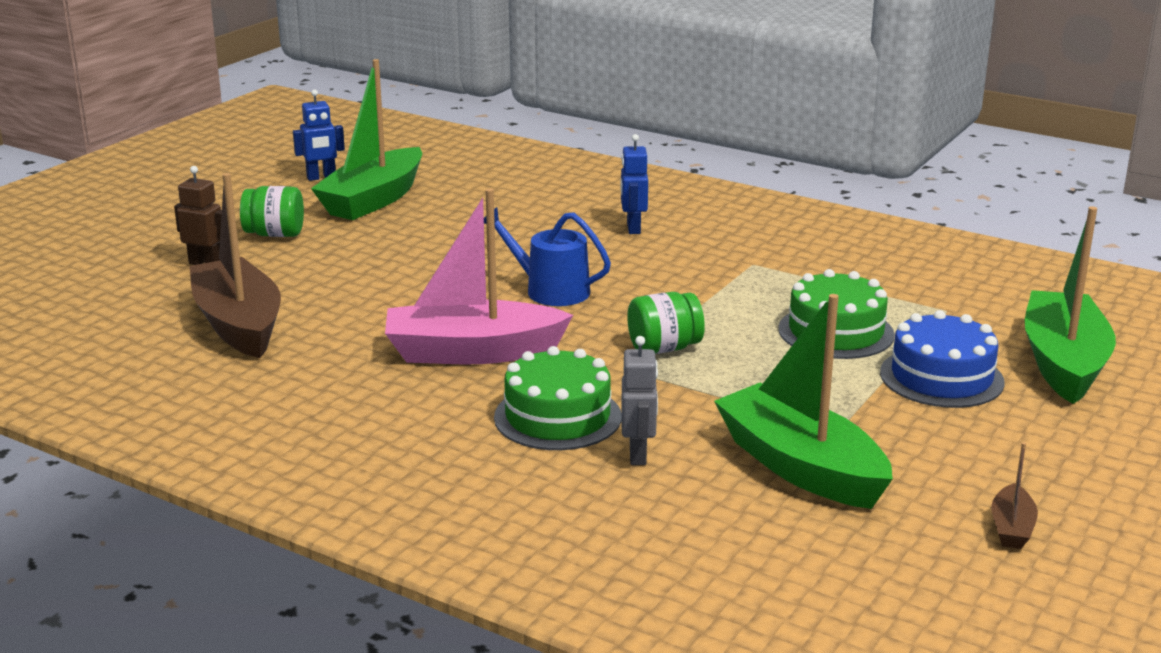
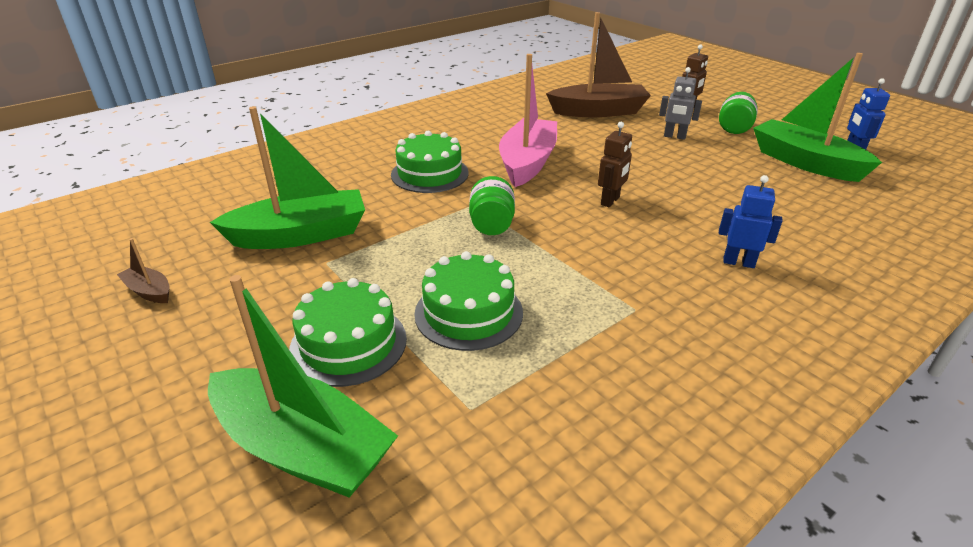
camera: 110 degrees right, 10 degrees up
(550, 290) = (610, 201): blue watering can -> brown robot
(638, 455) = (367, 188): grey robot -> grey robot (674, 136)
(941, 377) = (348, 343): blue cake -> green cake

